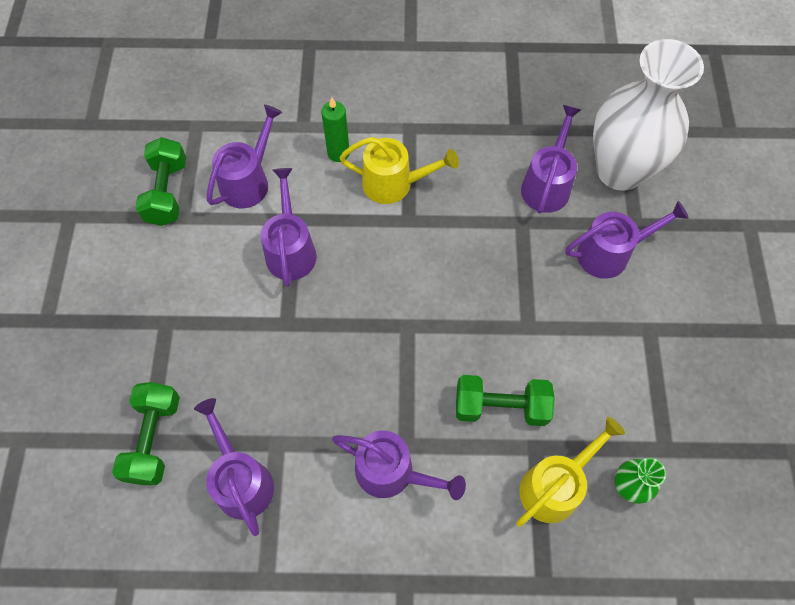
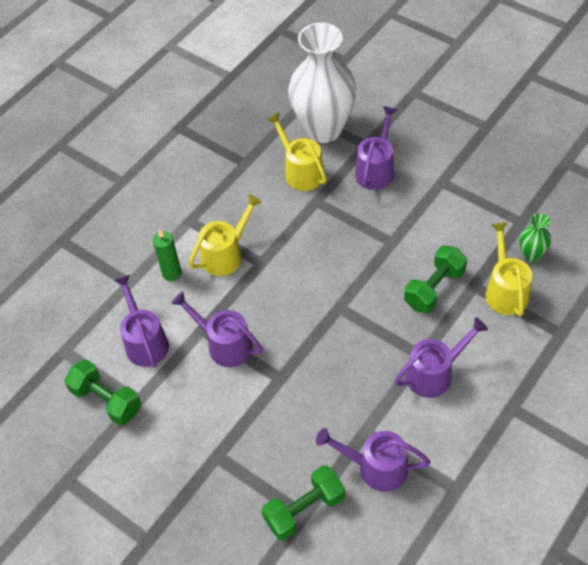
camera: 50 degrees left, 10 degrees down
(154, 439) = (304, 509): green dumbbell -> green dumbbell turned 75 degrees counterclockwise
(547, 184) = (300, 171): purple watering can -> yellow watering can

